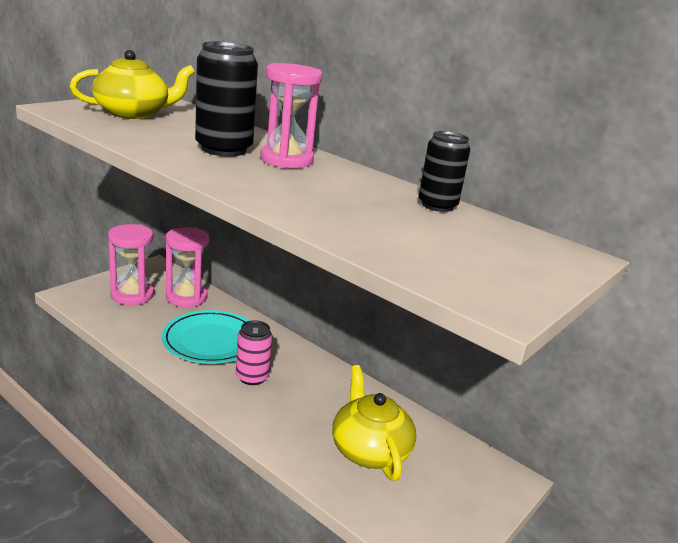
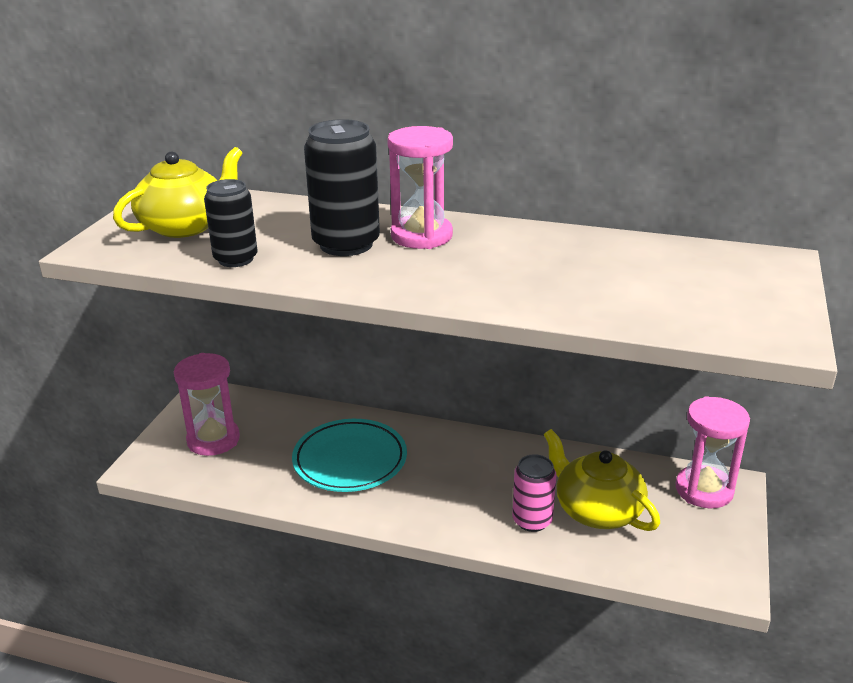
camera: 20 degrees left, 5 degrees up
(186, 297) = (275, 419): pink hourglass -> pink hourglass (704, 490)
(252, 377) = (427, 482): pink can -> pink can (532, 520)
(437, 205) = (615, 244): black can -> black can (235, 259)

